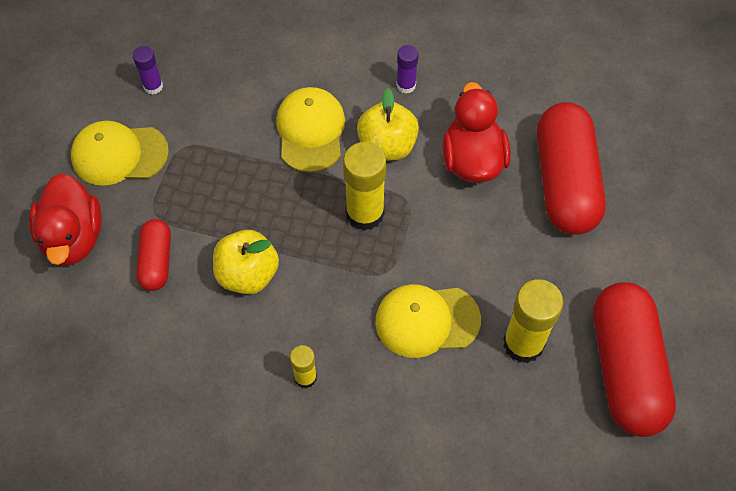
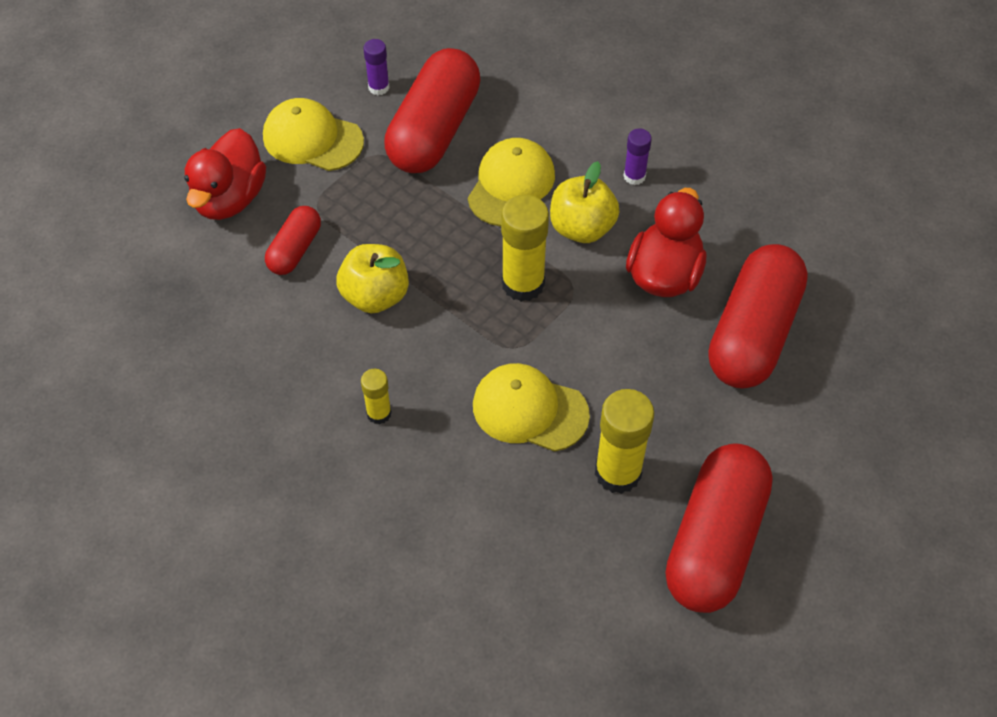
camera: 25 degrees right, 5 degrees down
(221, 107) = (434, 130): none -> red capsule

